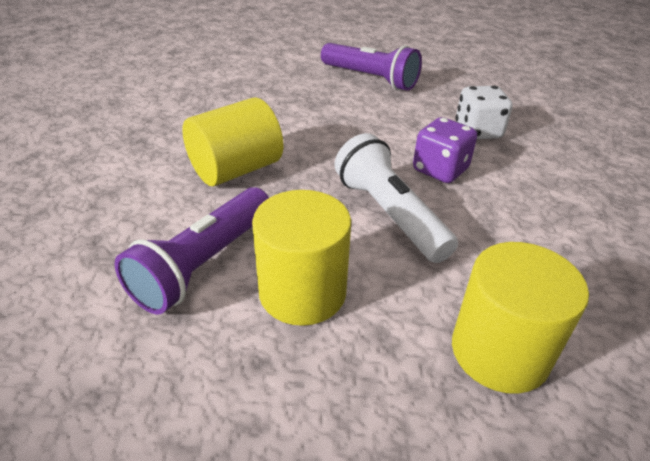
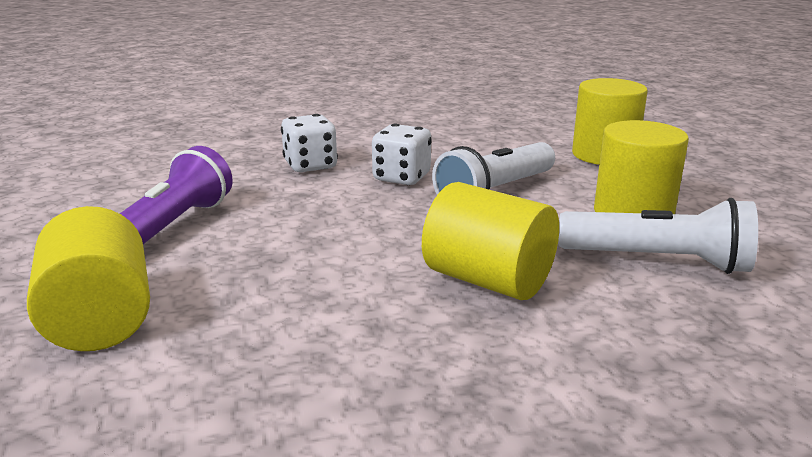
camera: 105 degrees left, 15 degrees down
(204, 263) = (658, 261): purple flashlight -> white flashlight
(277, 64) = (100, 320): none -> yellow cylinder
(440, 170) = (401, 178): purple dice -> white dice

